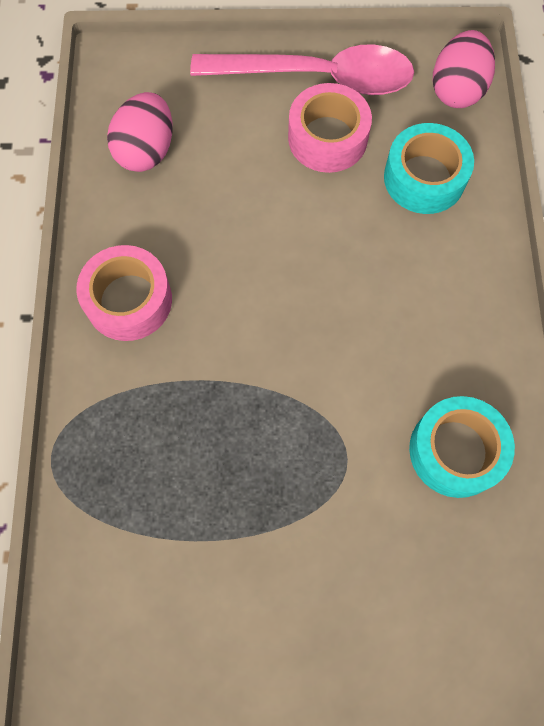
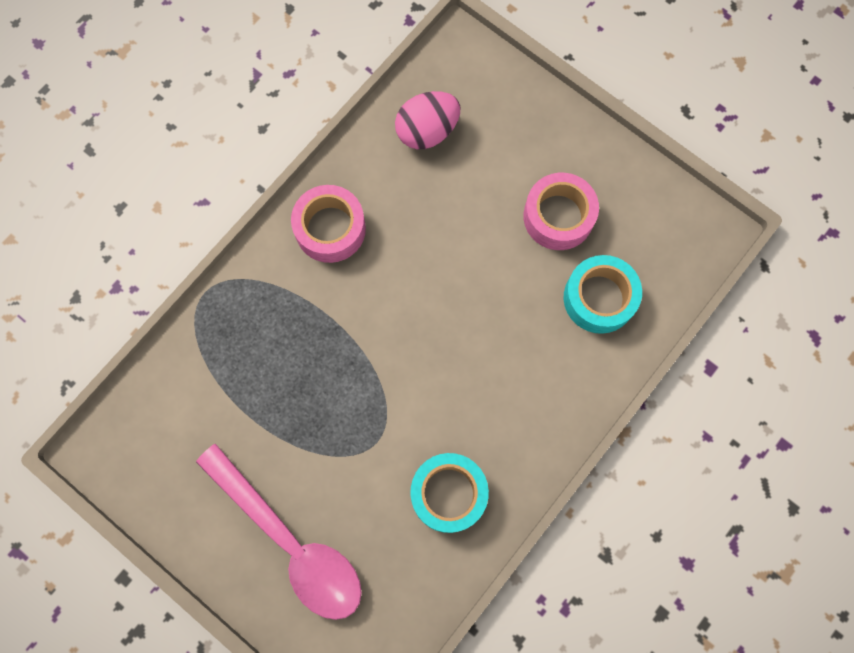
camera: 40 degrees right, 5 degrees up
(317, 78) = (591, 165): pink spoon -> pink spoon (290, 542)
(456, 90) = (685, 251): pink egg -> none

